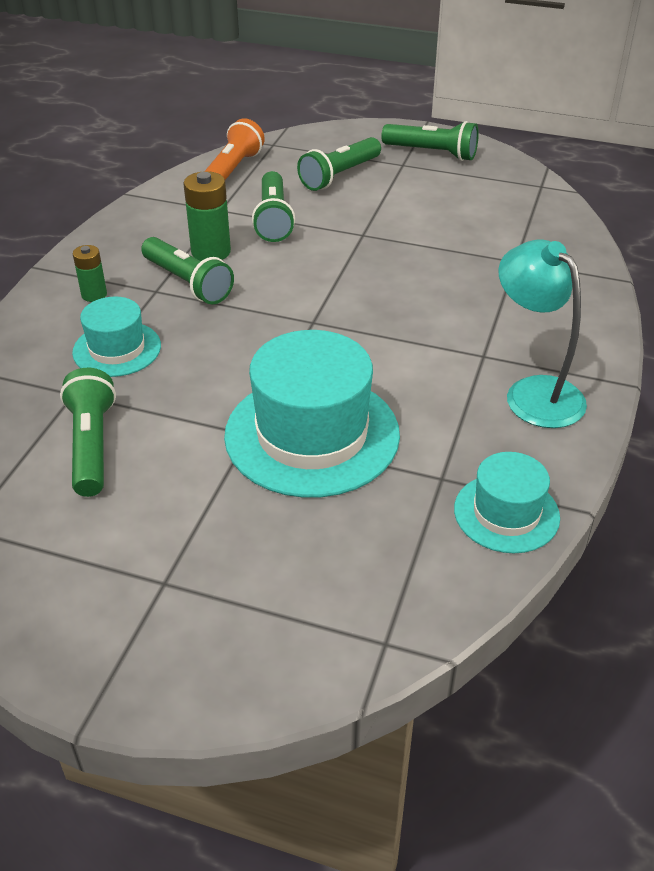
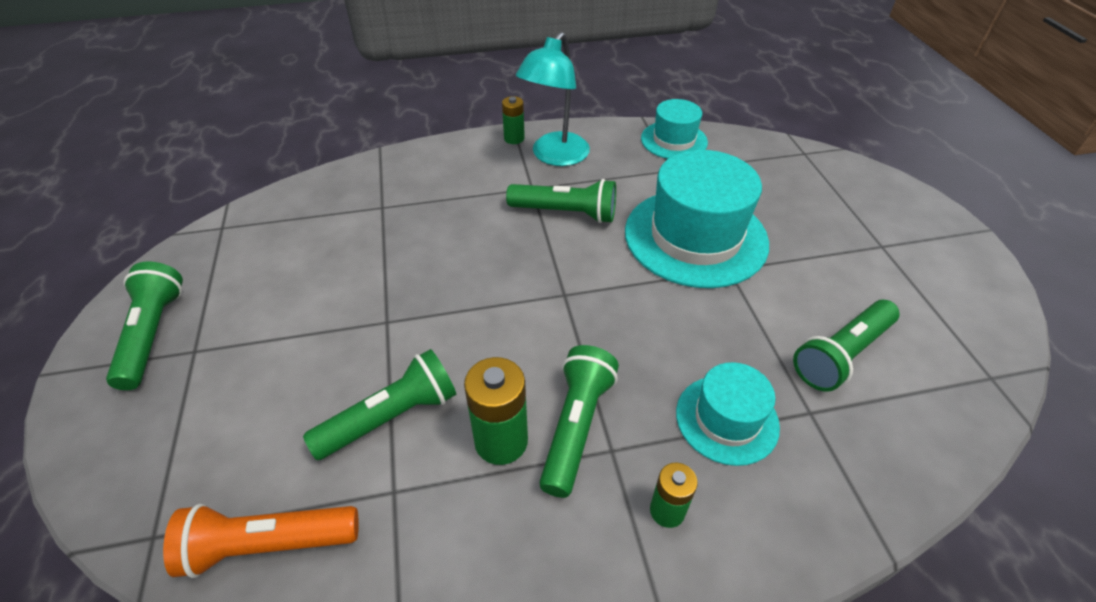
camera: 120 degrees left, 5 degrees up
(339, 175) = (245, 401): green flashlight -> green flashlight (565, 213)
(594, 375) = (514, 138): none -> green battery

